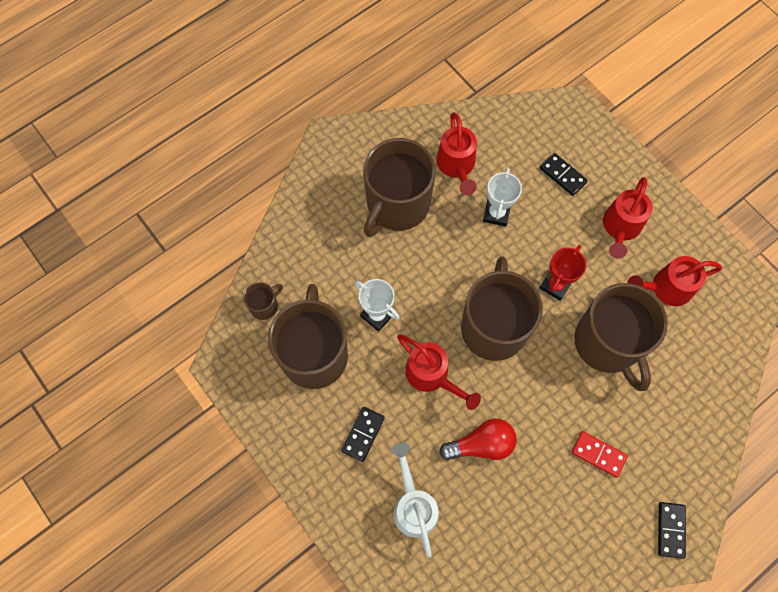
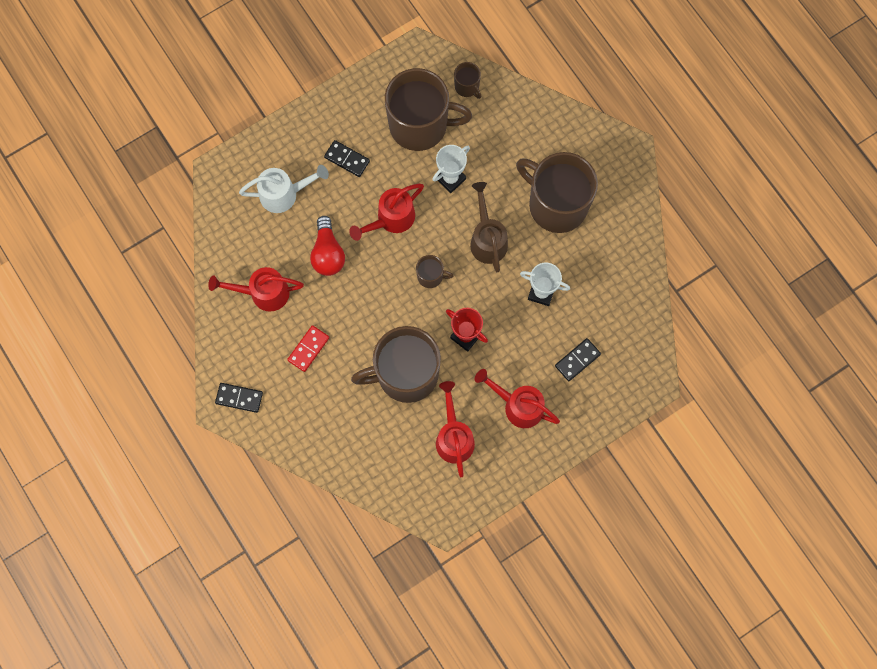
camera: 95 degrees right, 5 degrees up
(444, 271) = (487, 239): none -> brown watering can
(456, 166) = (593, 262): red watering can -> red watering can (263, 293)
(493, 326) = (431, 276): brown mug -> brown mug, size x0.43

